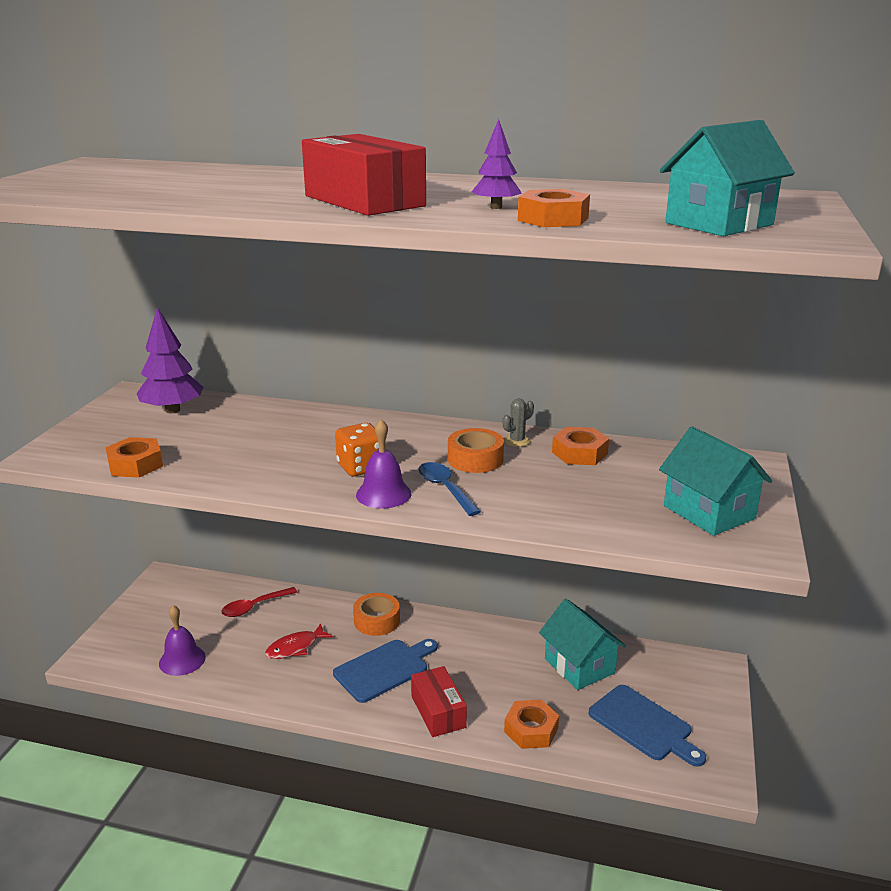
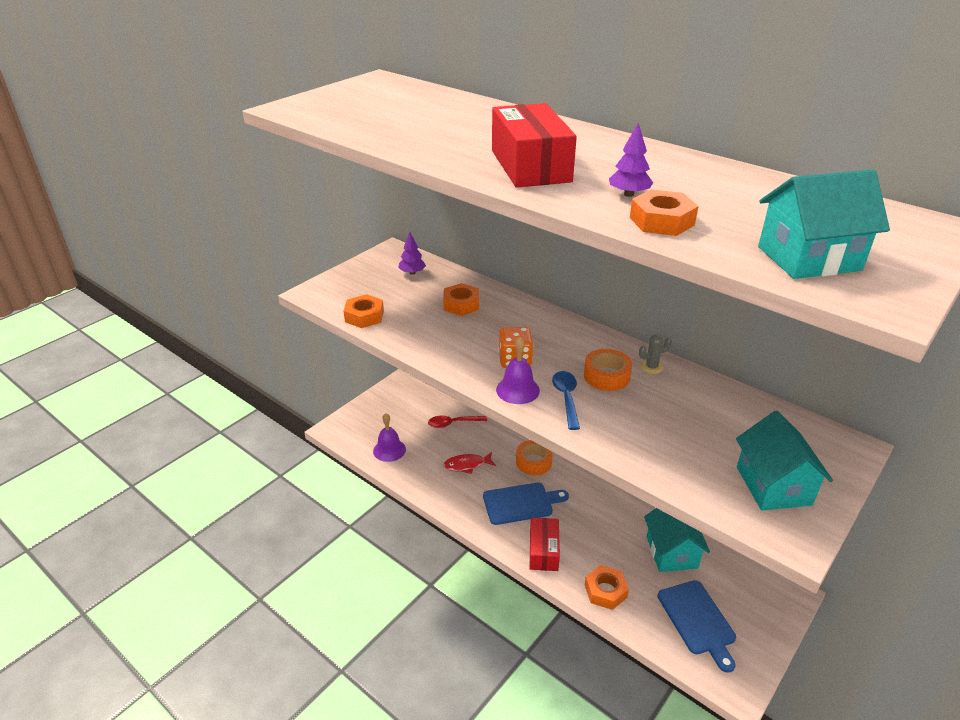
camera: 25 degrees right, 10 degrees up
(173, 410) = (412, 273): purple tree -> purple tree, size x0.57
(579, 453) = (697, 393): orange nut -> orange nut (461, 304)

